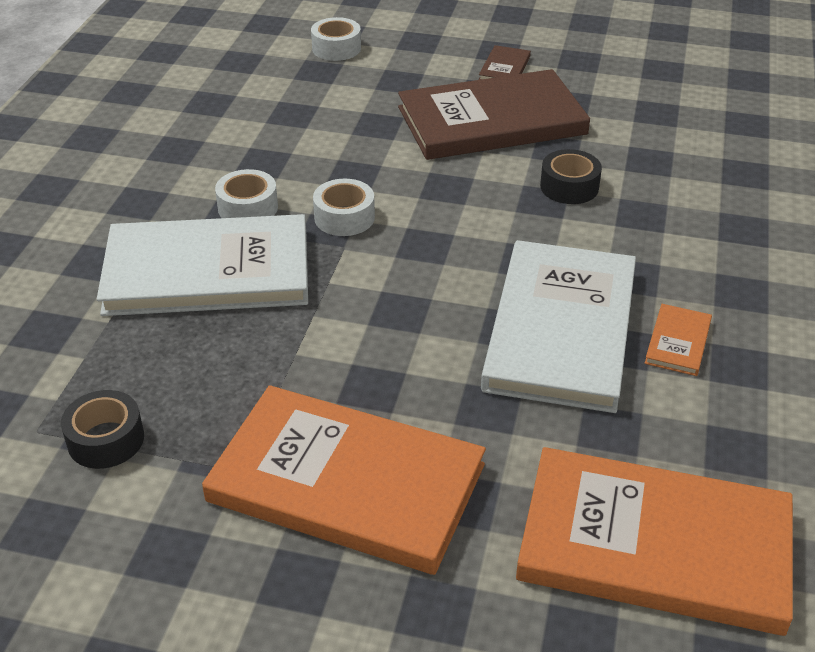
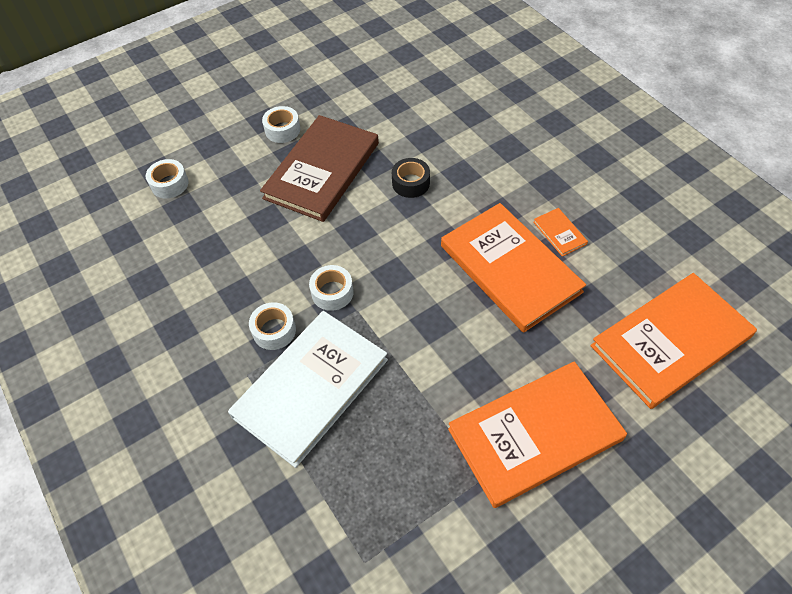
camera: 45 degrees left, 15 degrees up
(106, 440) = (404, 529): black tape -> none
(504, 68) = (282, 130): brown book -> white tape
(561, 329) = (510, 268): white book -> orange book

